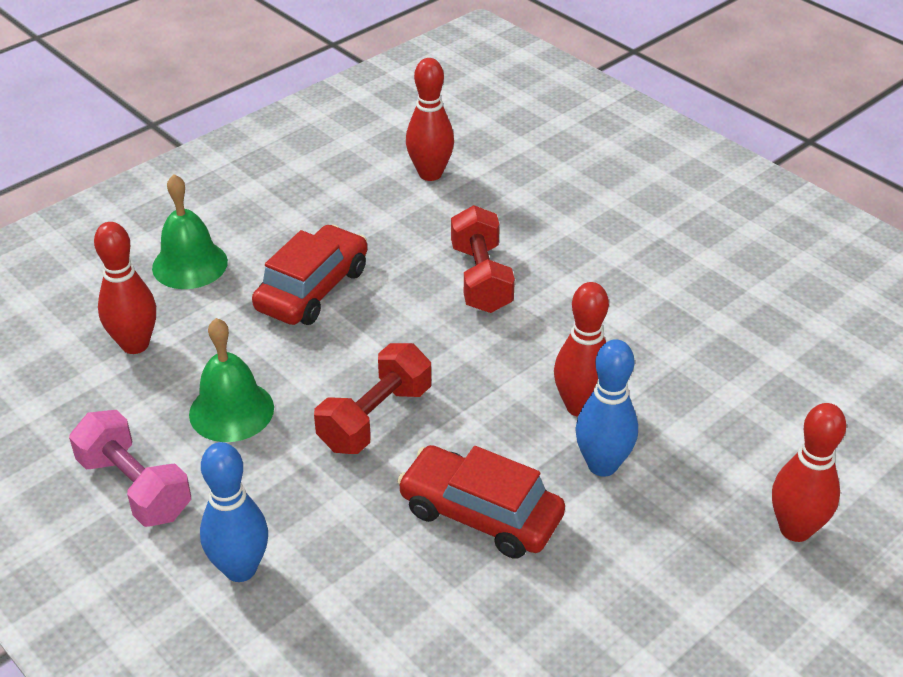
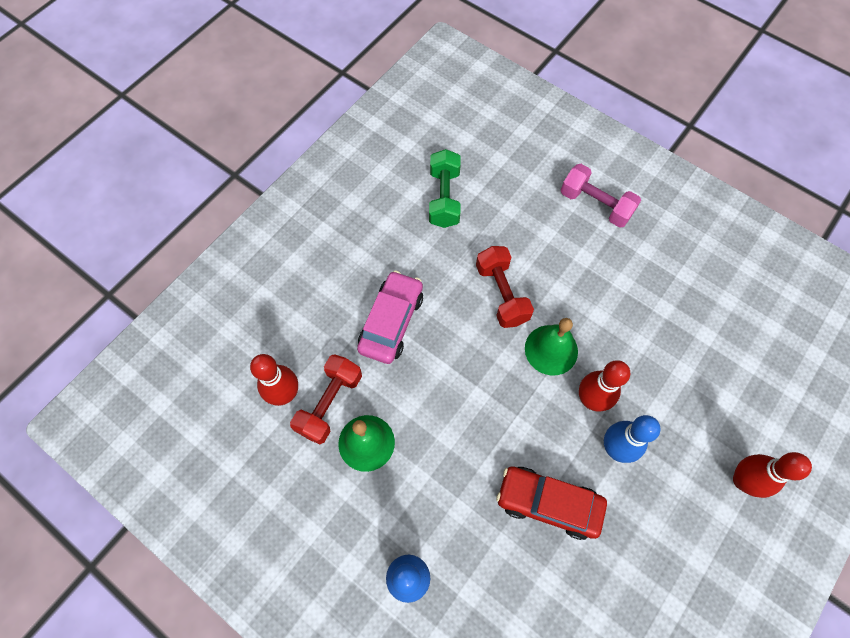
camera: 10 degrees left, 25 degrees up
(135, 487) = (321, 521): pink dumbbell -> pink dumbbell (595, 204)
(190, 264) = (301, 312): green bell -> green bell (551, 349)
(312, 289) = (391, 322): red car -> pink car
(375, 418) = (462, 432): red dumbbell -> red dumbbell (329, 403)
(430, 174) = (444, 198): red bowling pin -> green dumbbell

